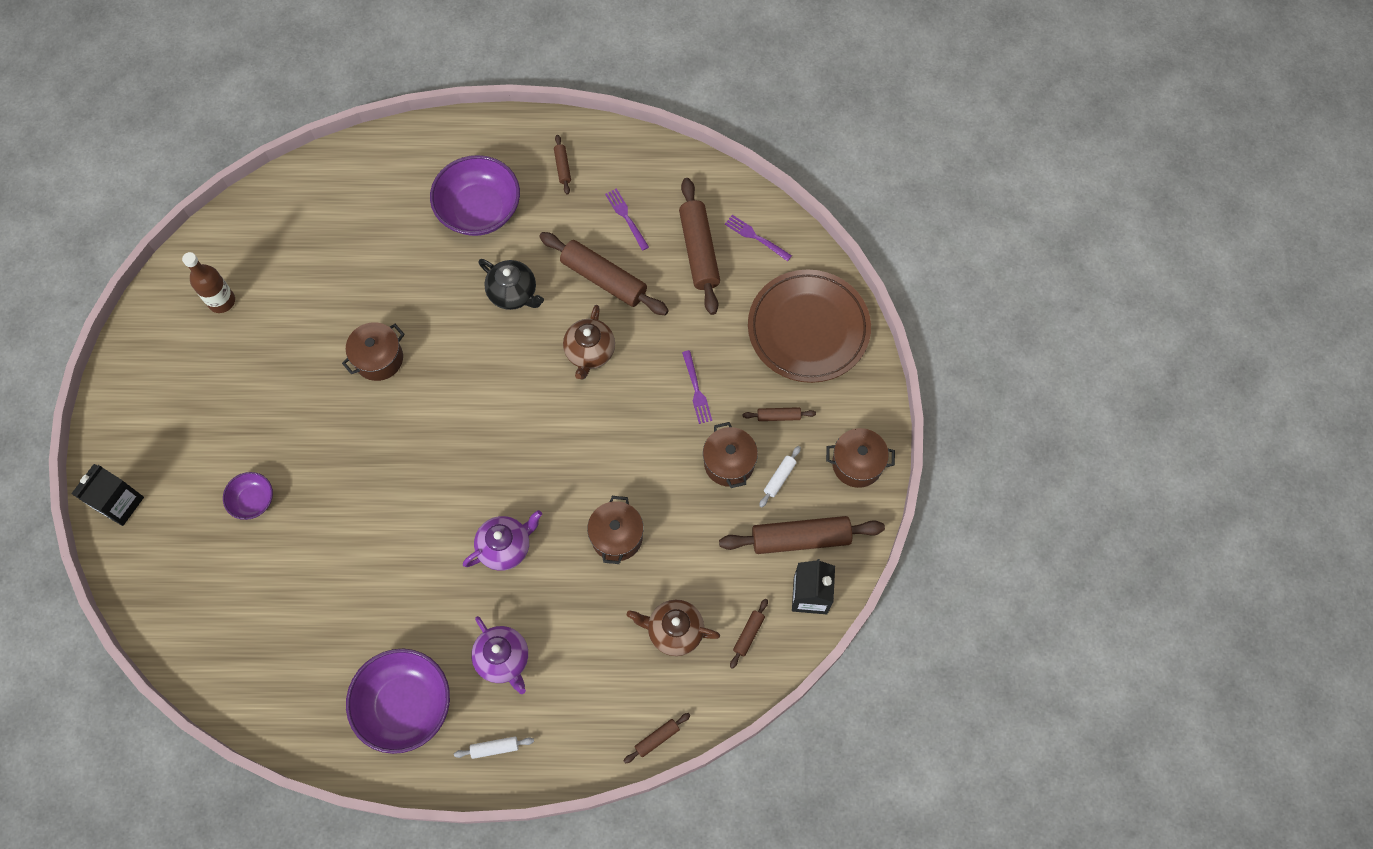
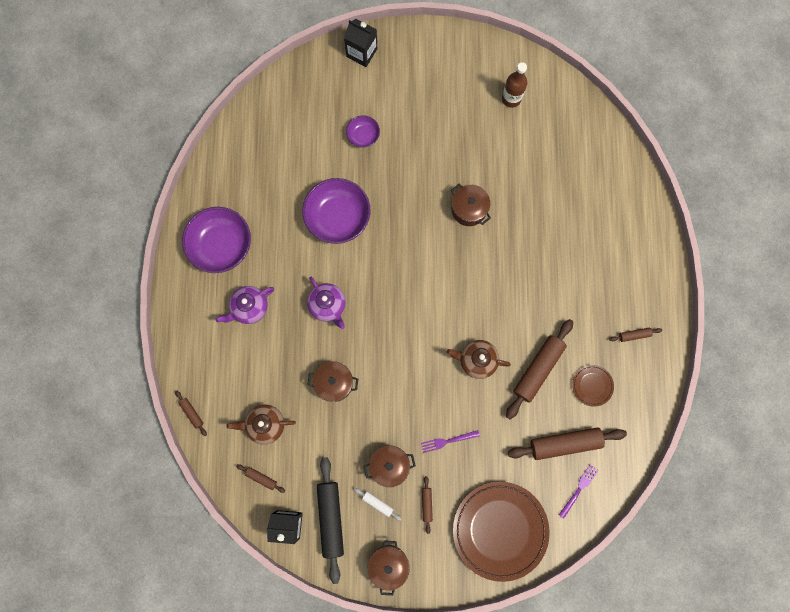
camera: 90 degrees right, 10 degrees up
(479, 209) = (593, 273): purple bowl -> purple bowl (338, 217)
(495, 748) = (191, 305): white rolling pin -> none
(513, 293) = (523, 302): black teapot -> none
(626, 217) = (592, 385): purple fork -> brown plate
(674, 631) = (265, 424): brown teapot -> brown teapot turned 105 degrees counterclockwise
(800, 539) = (330, 518): brown rolling pin -> black rolling pin

